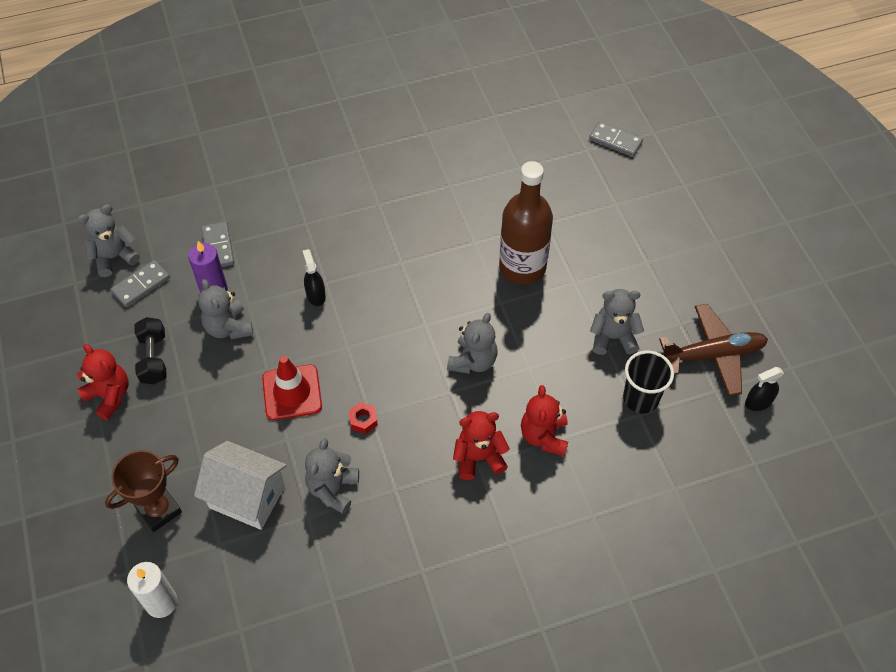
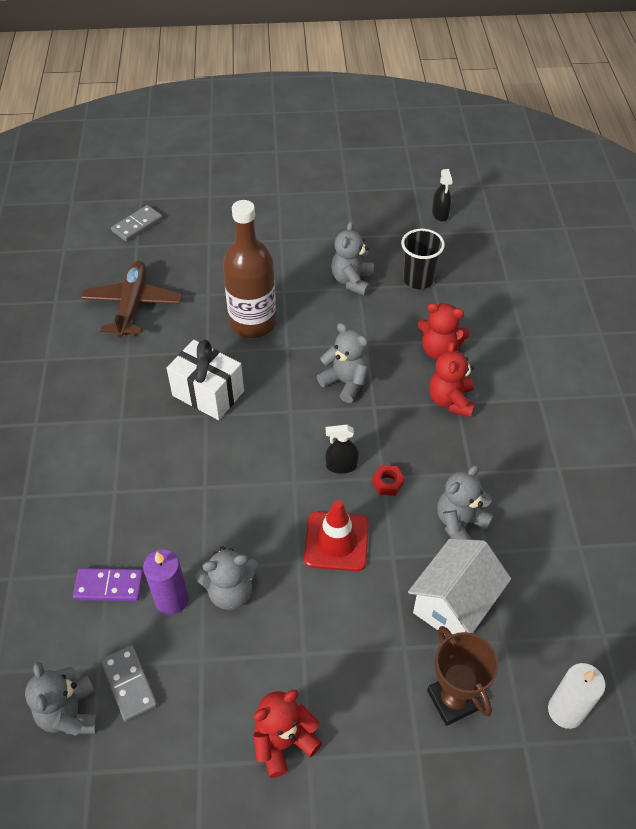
camera: 75 degrees left, 5 degrees down
(153, 358) = (245, 681): black dumbbell -> none
(218, 247) = (109, 586): grey domino -> purple domino
(316, 295) = (219, 498): black spray bottle -> black spray bottle (341, 466)
(333, 489) = (460, 524): grey teddy bear -> grey teddy bear turned 105 degrees clockwise
(425, 256) = (208, 393): none -> white gift
(713, 355) = (389, 226): brown plane -> brown plane (132, 305)

